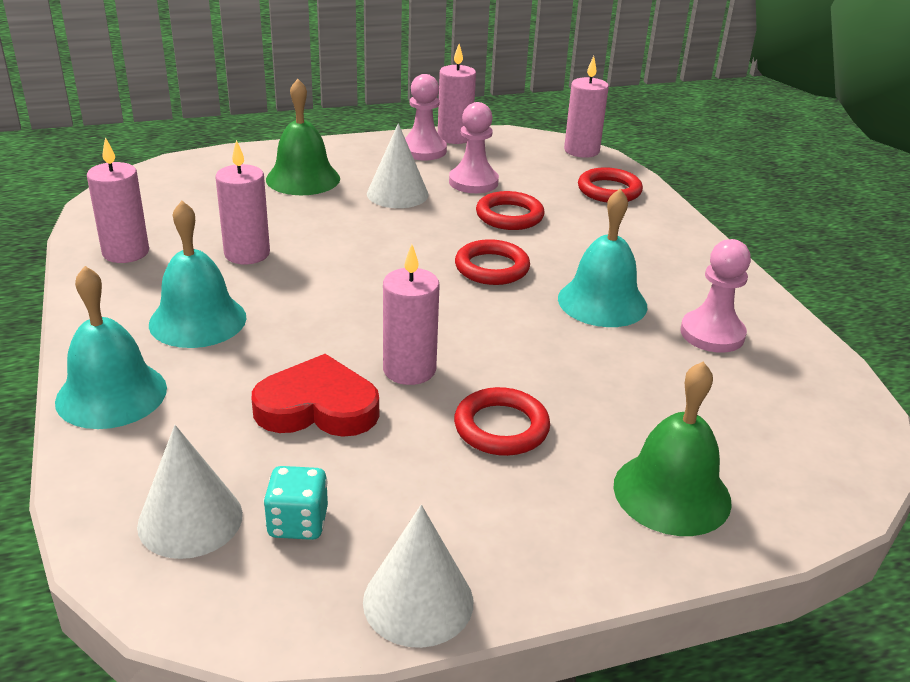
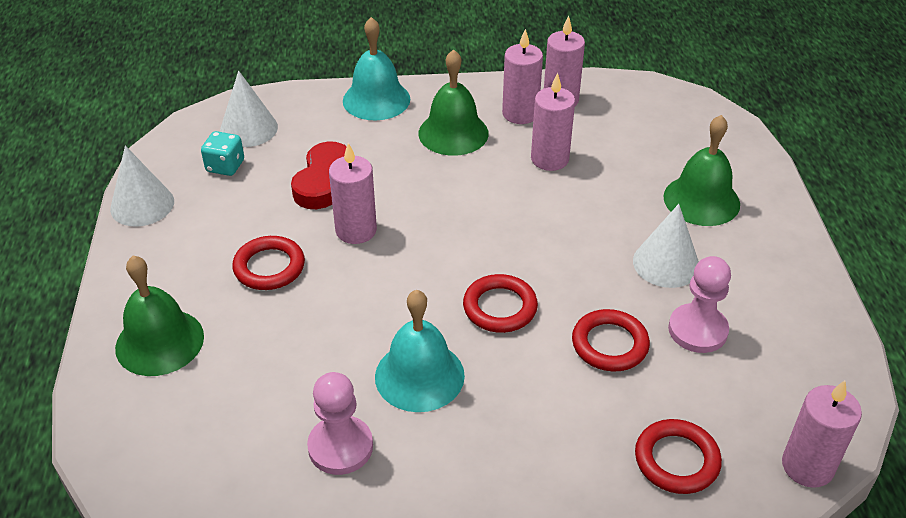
camera: 105 degrees right, 10 degrees up
(198, 320) = (453, 133): turquoise bell -> green bell
(423, 150) = (786, 301): pink pawn -> none
(454, 137) = (833, 337): pink candle -> pink candle (520, 114)

